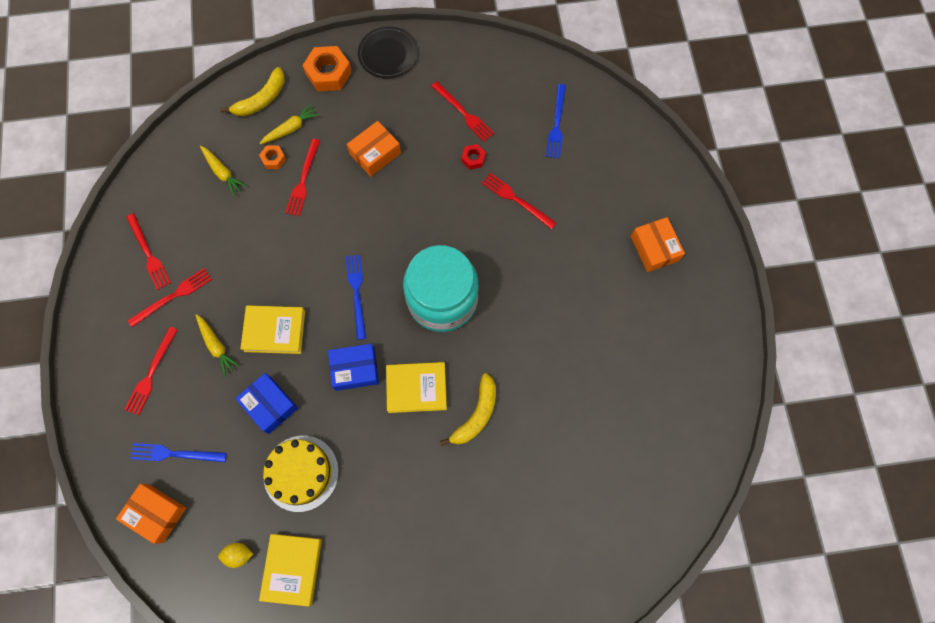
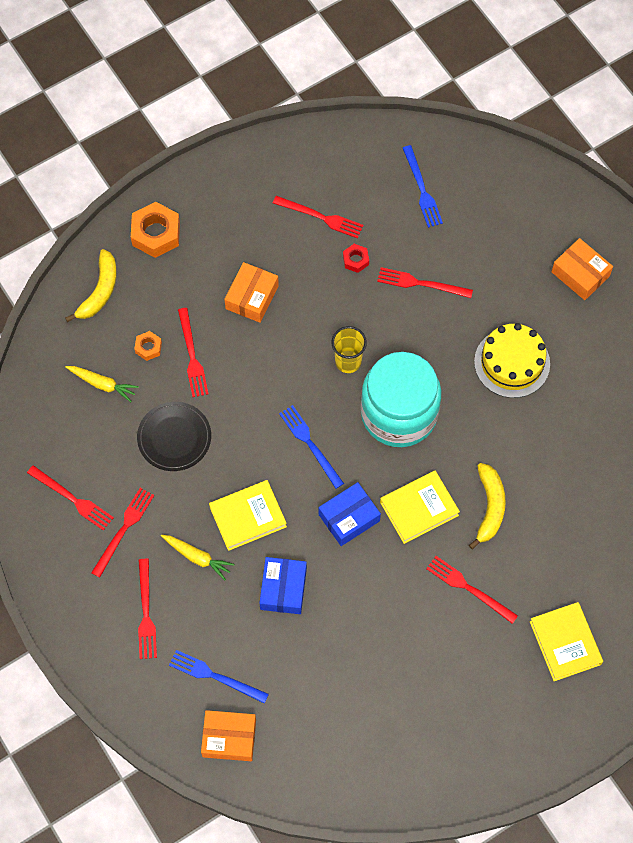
camera: 25 degrees left, 5 degrees down
(175, 454) = (215, 676): blue fork -> blue fork turned 45 degrees clockwise
(239, 554) = (331, 737): yellow lemon -> none
(270, 405) = (283, 589): blue box -> blue box turned 75 degrees clockwise
(291, 128) = (149, 308): yellow carrot -> none
(292, 569) = (390, 725): yellow book -> yellow book (565, 643)
(301, 473) = (350, 637): yellow cake -> yellow cake (512, 363)
(388, 54) = (208, 188): black plate -> black plate (174, 438)
(422, 478) = (469, 588): none -> red fork
(423, 238) = (348, 361): none -> yellow cup

